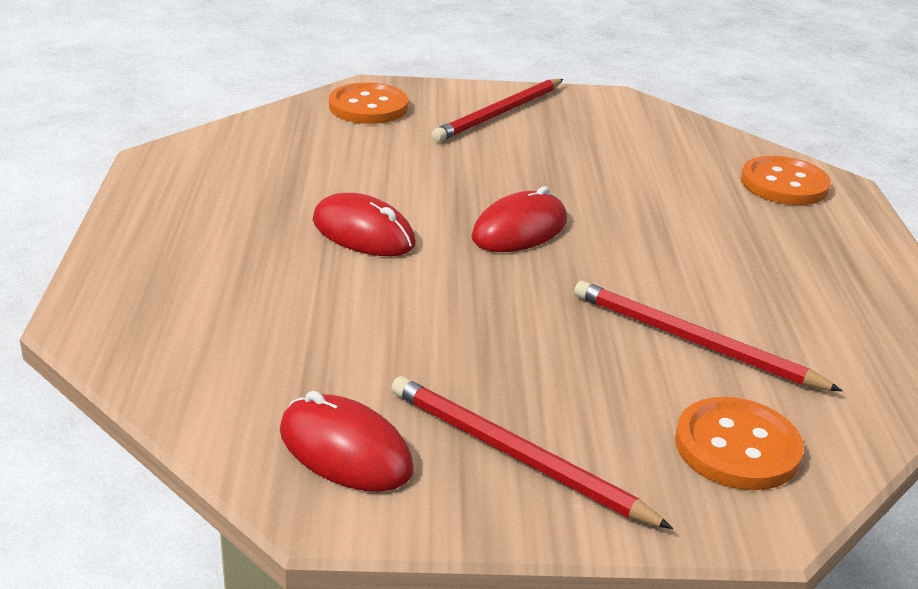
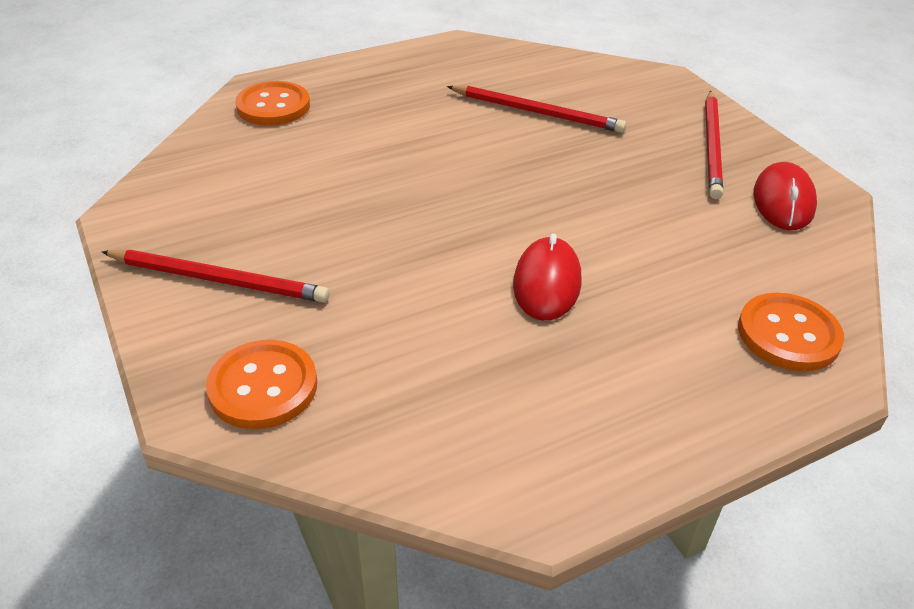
camera: 115 degrees left, 10 degrees up
(519, 229) = (461, 205): red mouse -> none
(693, 341) = (537, 112): red pencil -> red pencil turned 75 degrees counterclockwise
(737, 447) = (621, 88): orange button -> orange button (788, 334)

